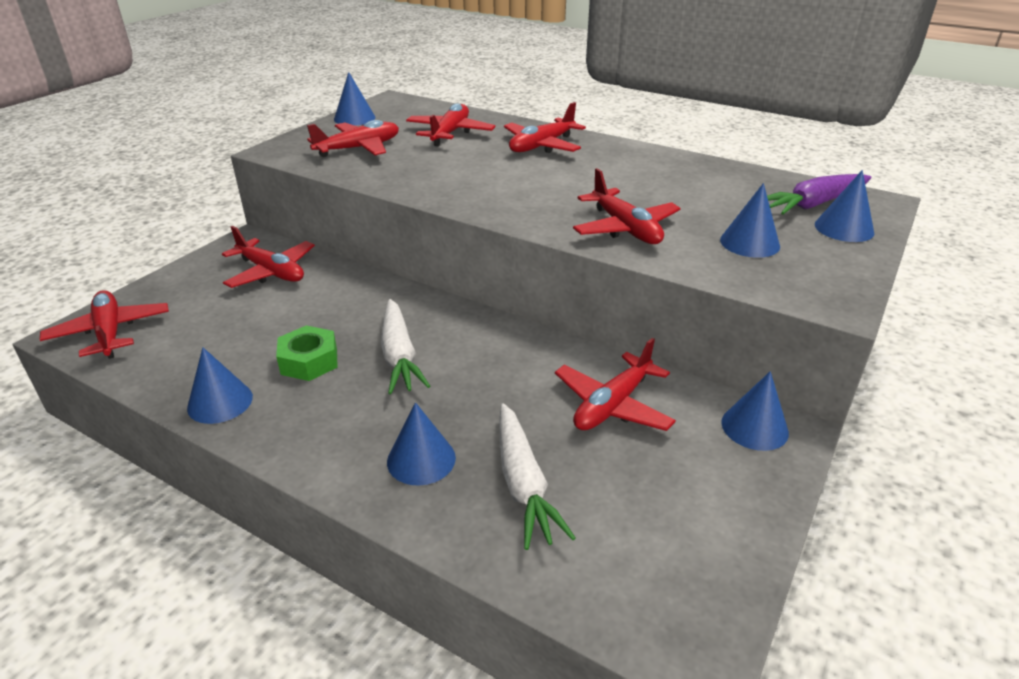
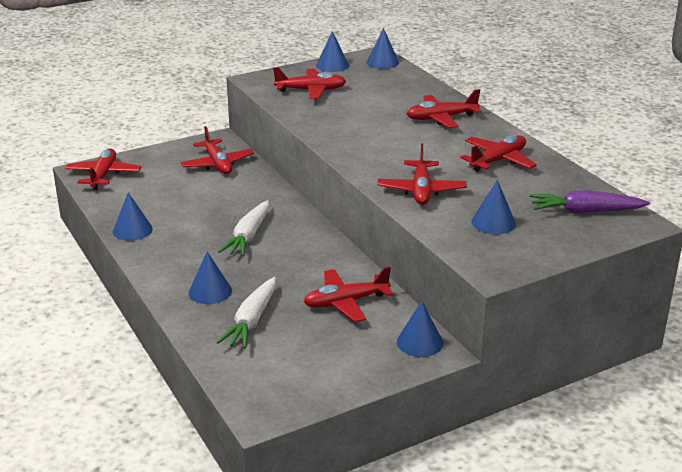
camera: 30 degrees right, 5 degrees down
(309, 361) = (195, 223): green nut -> none
(450, 133) = (386, 93): red plane -> red plane (498, 161)
(844, 228) = (579, 233): blue cone -> blue cone (382, 62)

